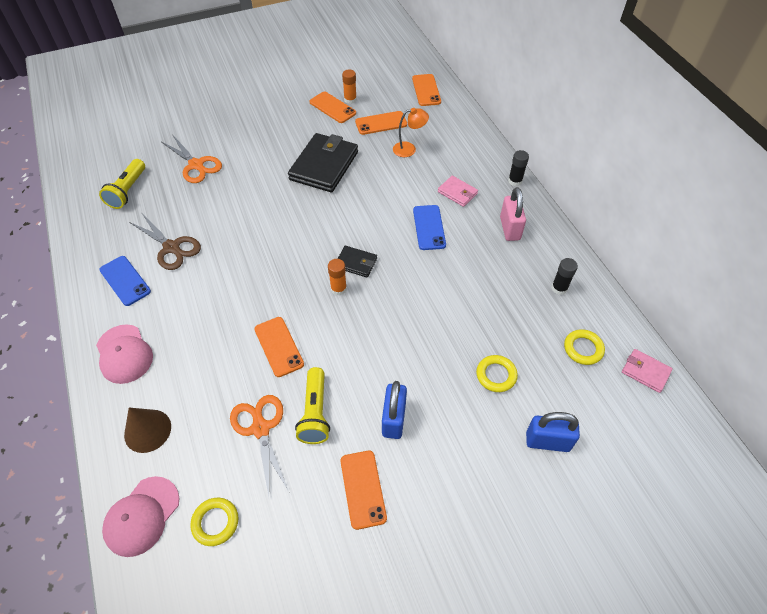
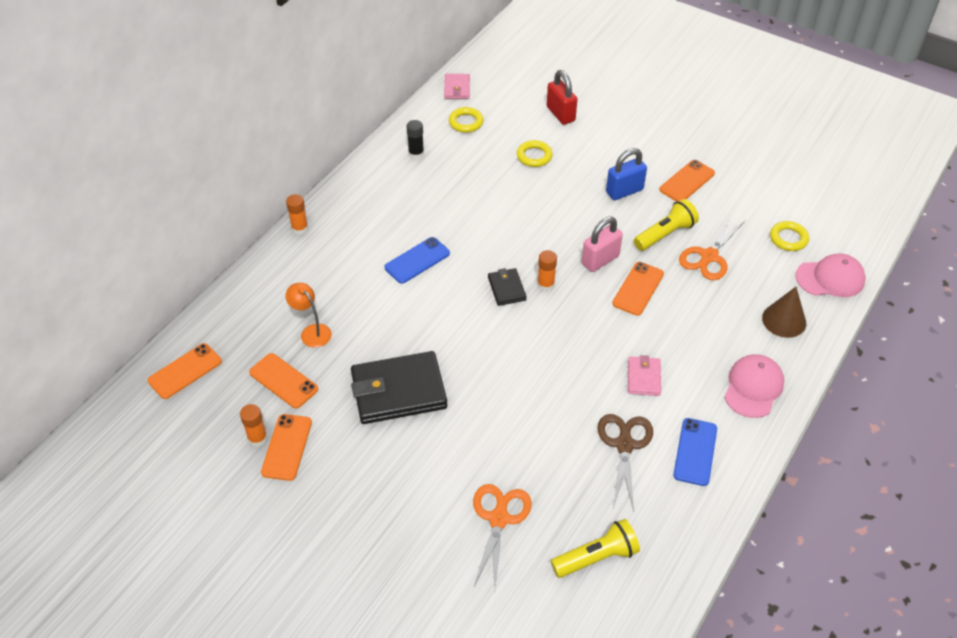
camera: 125 degrees left, 5 degrees down
(457, 193) = (351, 262): pink wallet -> pink wallet (643, 378)
(510, 228) = (371, 207): pink padlock -> pink padlock (600, 260)
(515, 181) = (299, 228): black glue stick -> orange glue stick
(547, 441) = (560, 114): blue padlock -> red padlock

